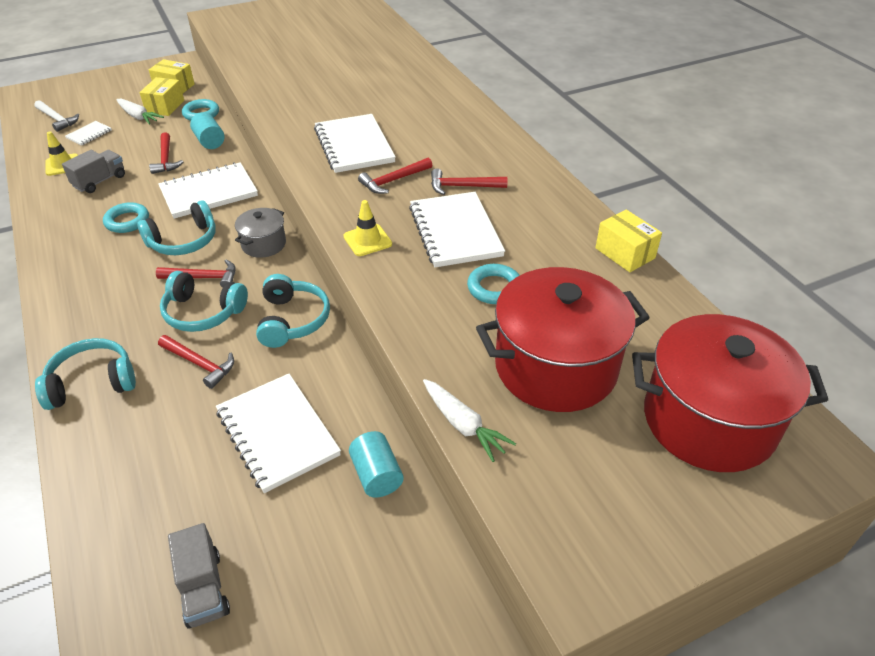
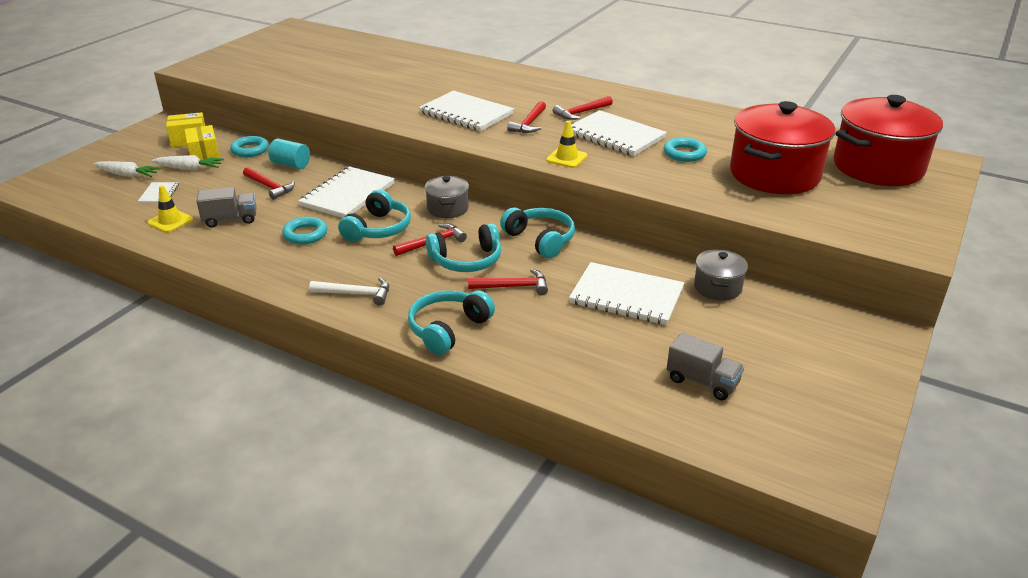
camera: 35 degrees left, 10 degrees down
(57, 119) = (103, 194): white hammer -> white hammer (356, 294)
(100, 181) = (230, 219): grey truck -> grey truck turned 75 degrees clockwise
(377, 475) = (717, 287): turquoise cylinder -> grey pot
(463, 425) = (769, 216): white carrot -> white carrot (128, 175)
(625, 253) = (729, 114): yellow box -> none

